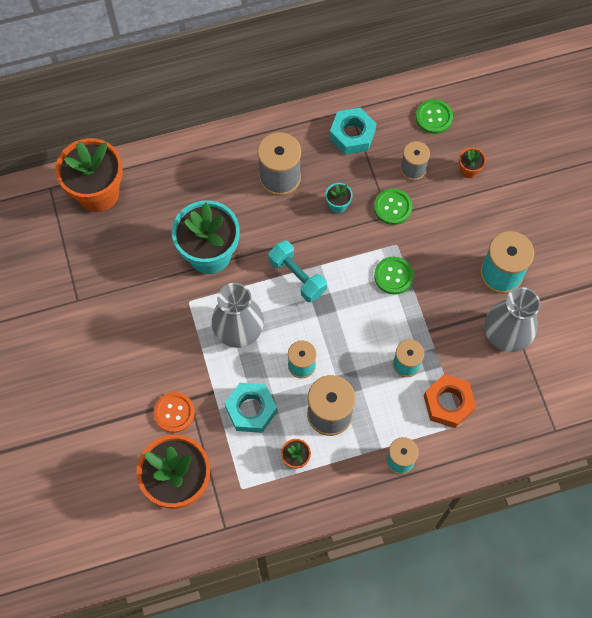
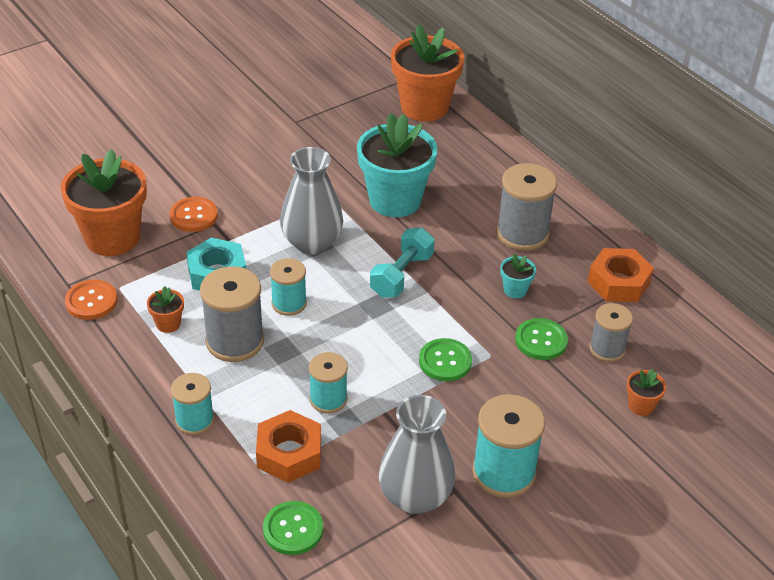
camera: 70 degrees right, 25 degrees down
(251, 513) = (91, 301): none -> orange button
(352, 135) = (618, 282): turquoise nut -> orange nut
(434, 117) = (696, 354): green button -> green button (293, 529)

